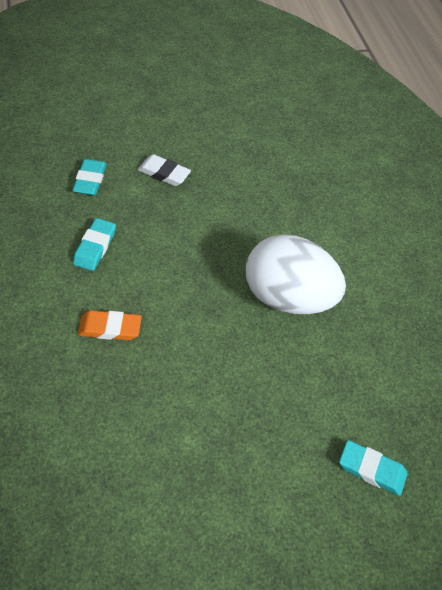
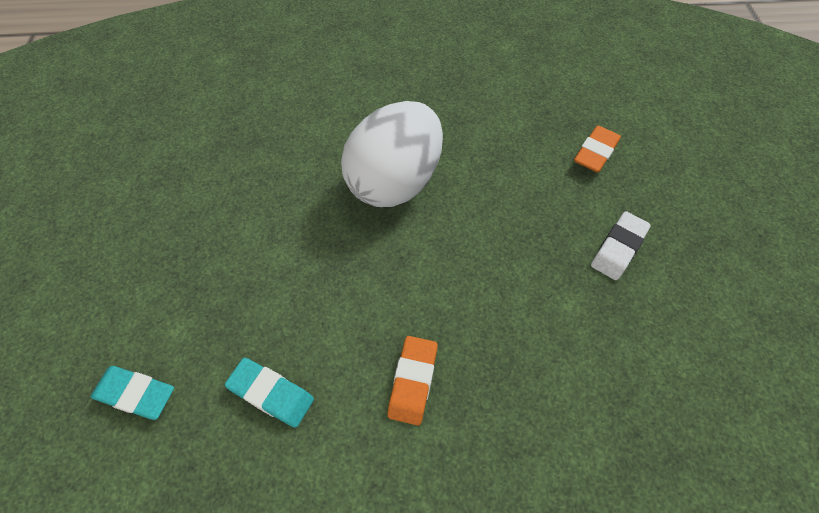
camera: 75 degrees left, 5 degrees up
(164, 173) = (160, 288): white eraser -> white eraser (618, 248)
(371, 469) = (595, 152): turquoise eraser -> orange eraser

